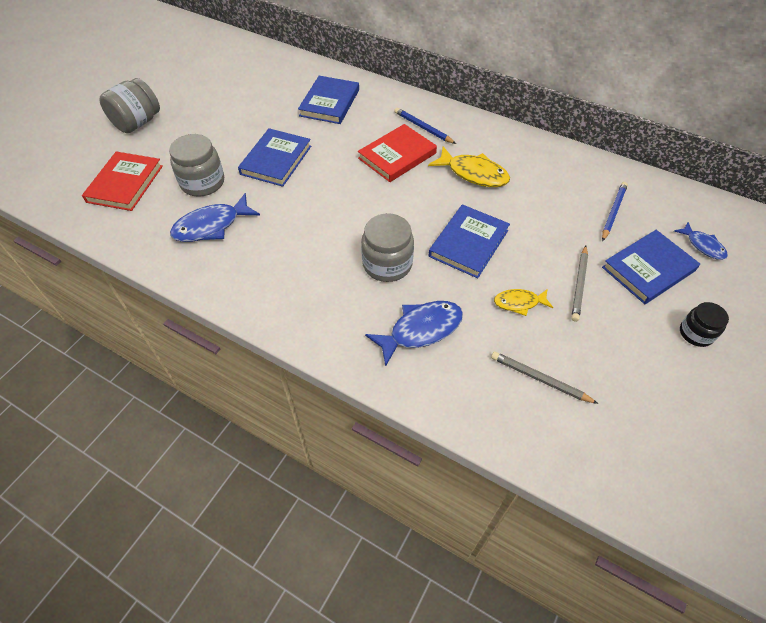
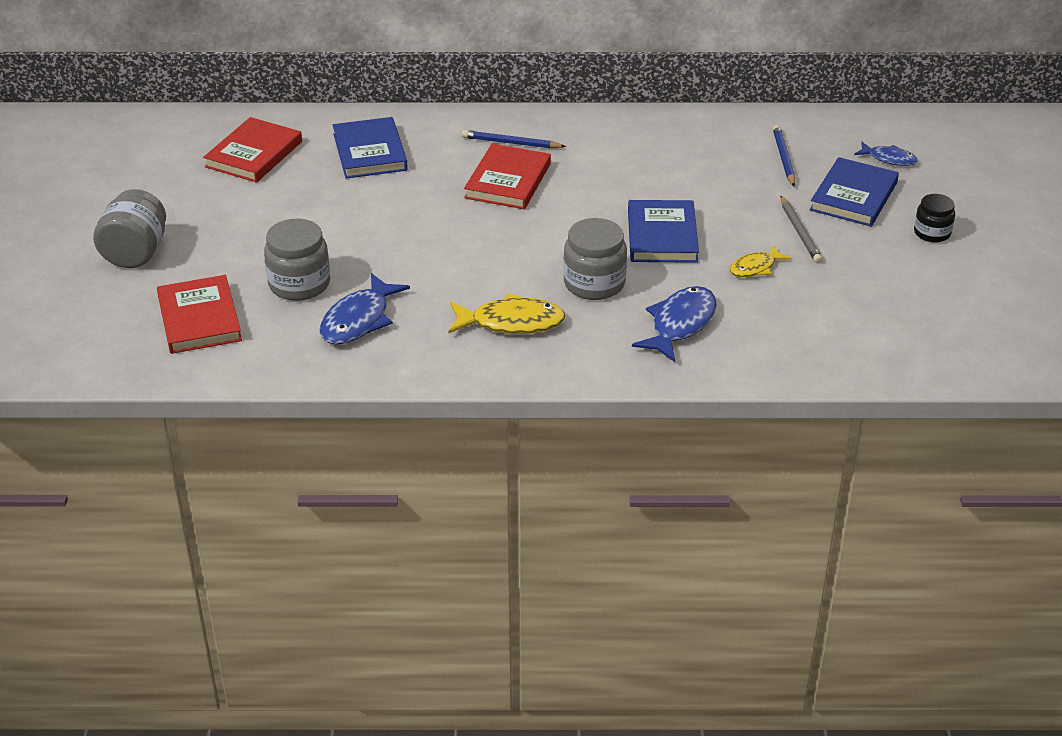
camera: 30 degrees left, 15 degrees down
(262, 80) = (254, 154): none -> red book
(276, 160) = (366, 232): blue book -> none
(473, 173) = (610, 170): yellow fish -> yellow fish (511, 322)
(539, 378) = (822, 319): grey pencil -> none

